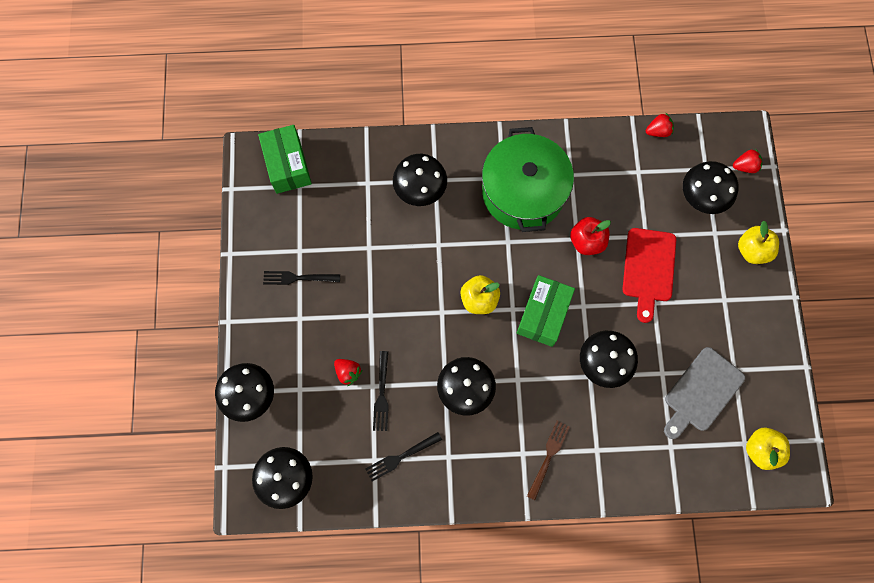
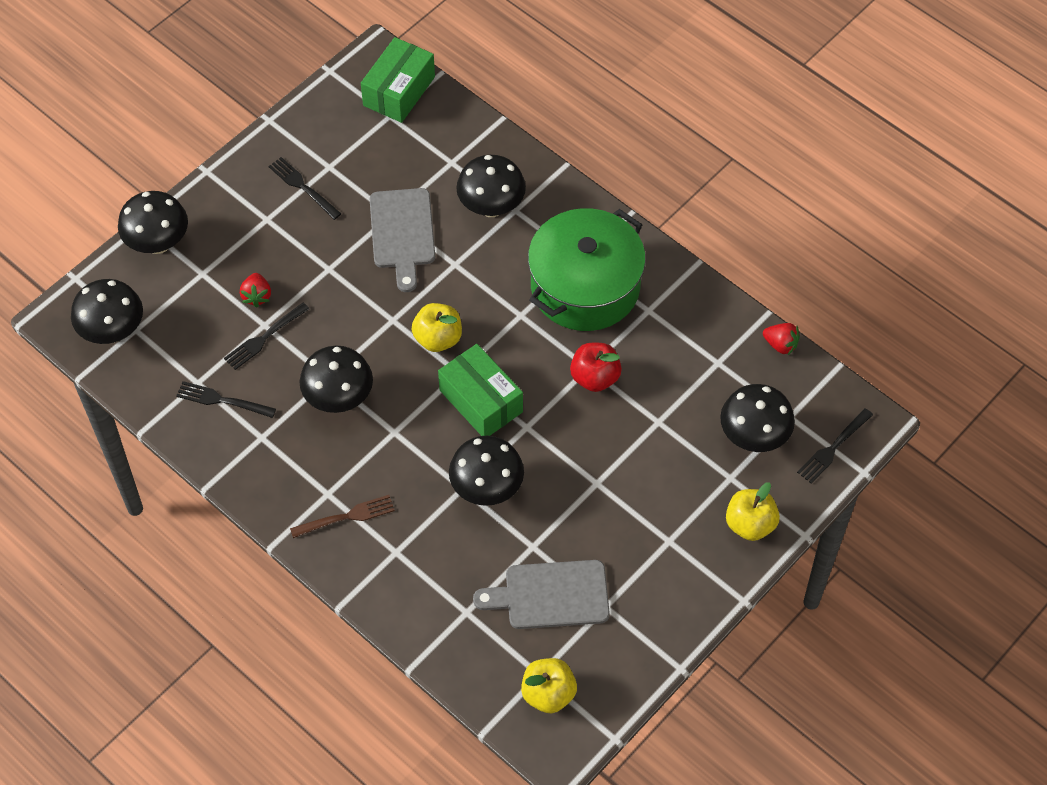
camera: 45 degrees right, 15 degrees down
(388, 253) = (402, 233): none -> grey cutting board
(543, 314) = (481, 401): green box -> green box turned 75 degrees clockwise
(648, 269) = (626, 450): red cutting board -> none
(745, 166) = (833, 448): red strawberry -> black fork

